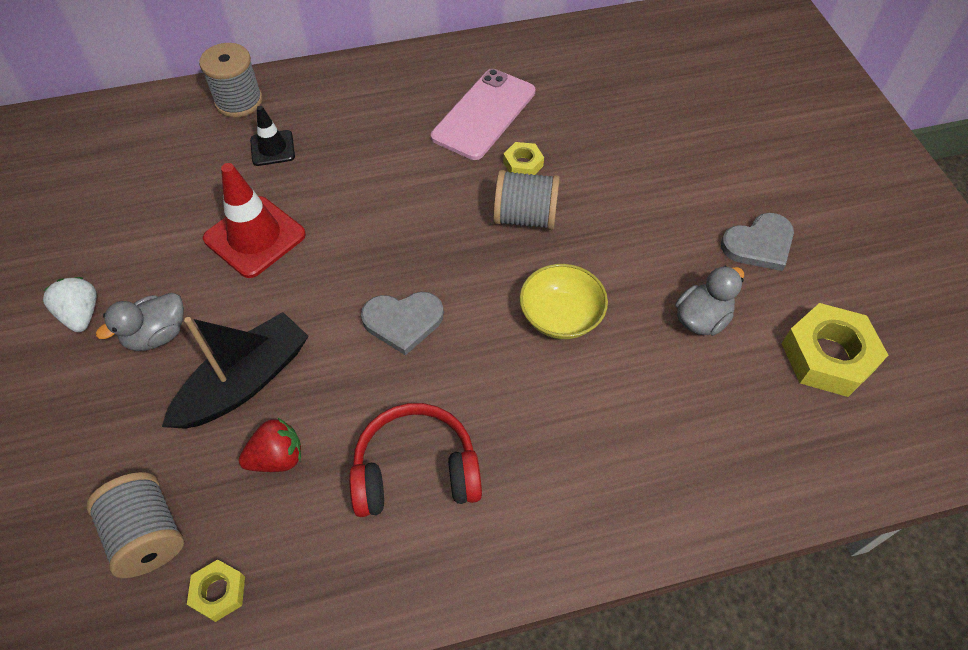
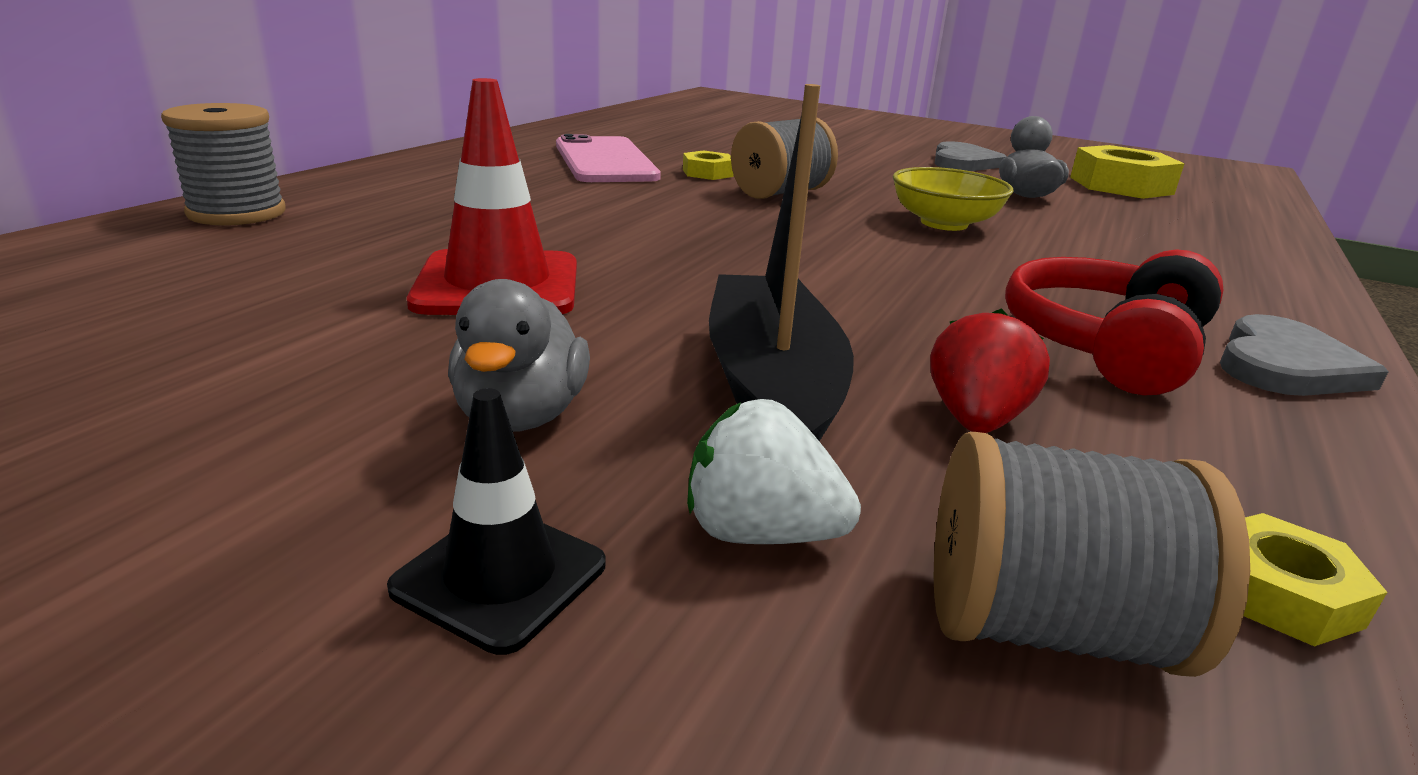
camera: 50 degrees left, 30 degrees down
(81, 314) = (287, 469): white strawberry -> white strawberry (760, 533)
(272, 148) = (375, 227): black traffic cone -> black traffic cone (500, 576)
(403, 321) = (831, 272): grey heart -> grey heart (1285, 365)

